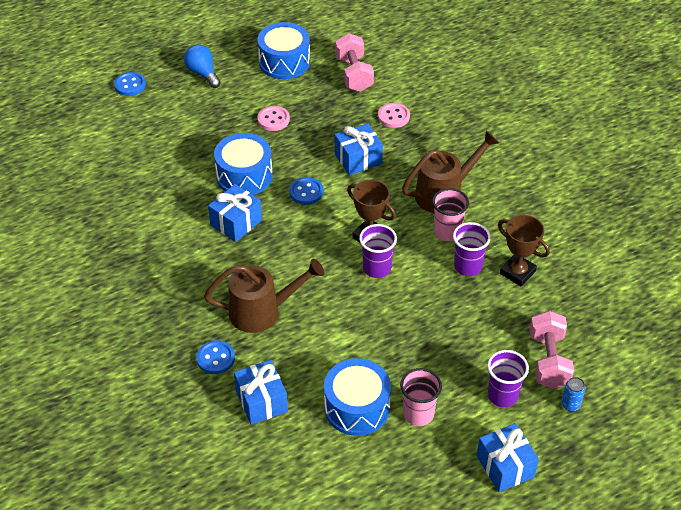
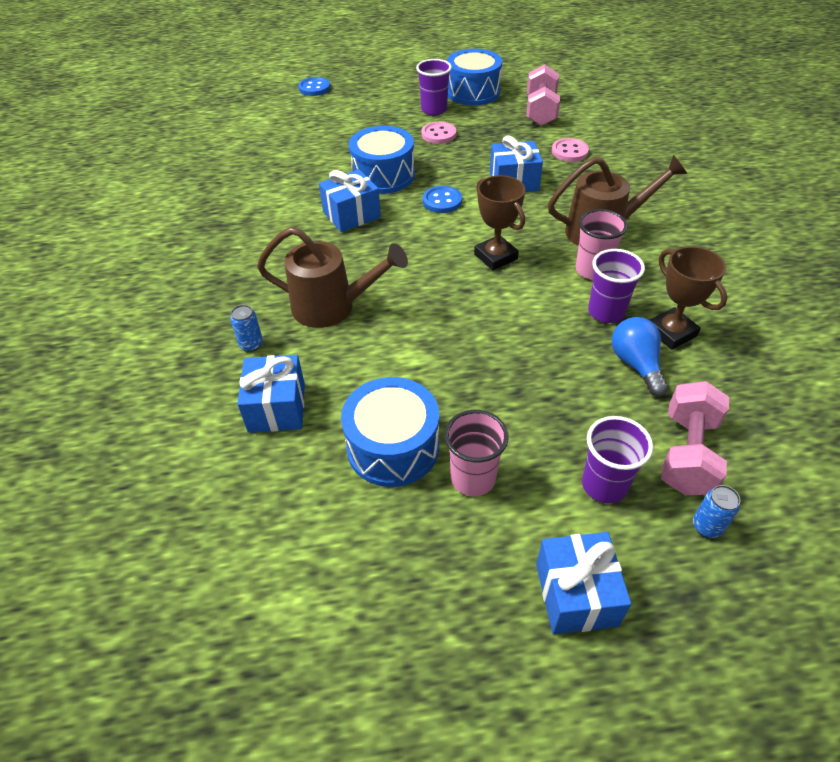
camera: 20 degrees right, 0 degrees up
(203, 73) = (388, 89): blue light bulb -> blue light bulb (636, 364)
(215, 358) = (251, 344): blue button -> blue can
(377, 268) = (490, 290): purple cup -> purple cup (434, 110)

